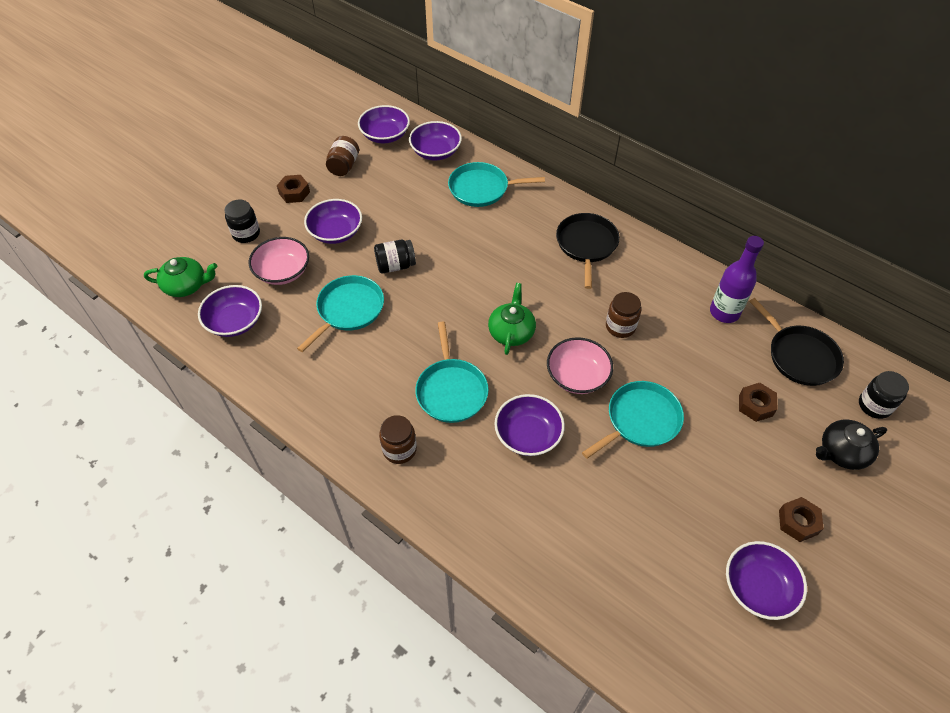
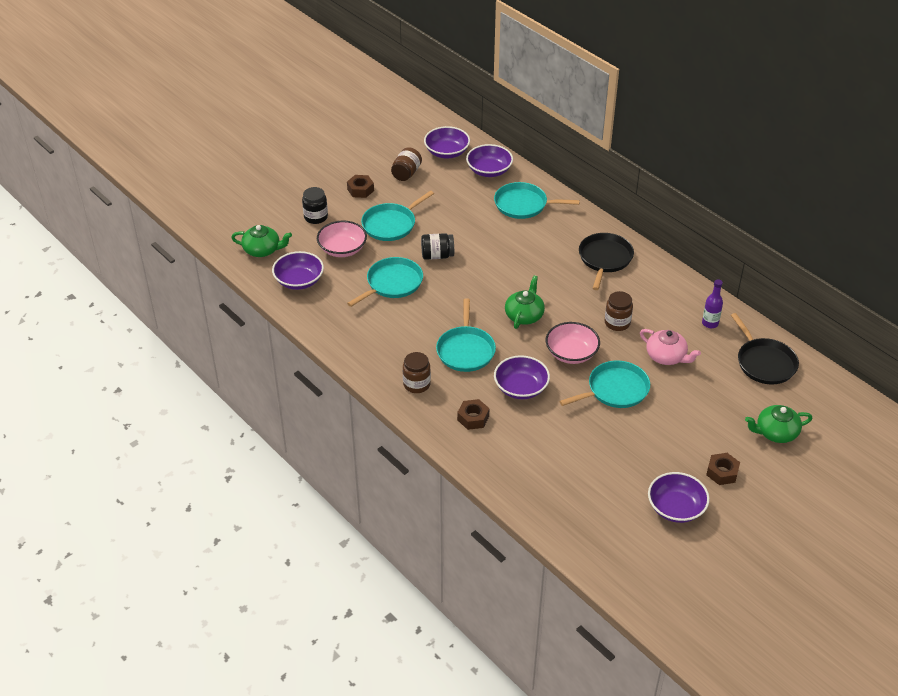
camera: 10 degrees right, 10 degrees down
(336, 232) = (391, 224): purple bowl -> turquoise pan
(688, 364) = (666, 356): none -> pink teapot
(724, 312) = (710, 323): purple bottle -> purple bottle, size x0.63
(755, 405) = (714, 392): brown nut -> brown nut (473, 418)
(842, 452) = (775, 432): black teapot -> green teapot
(874, 405) = (815, 405): black jar -> none

